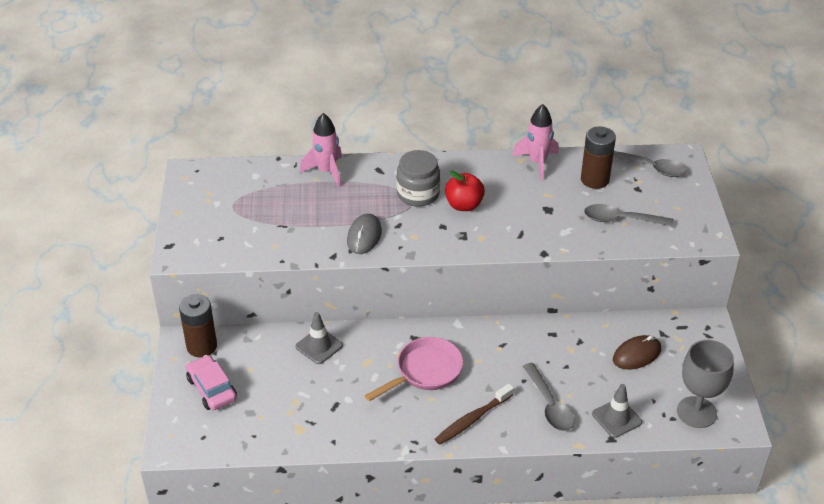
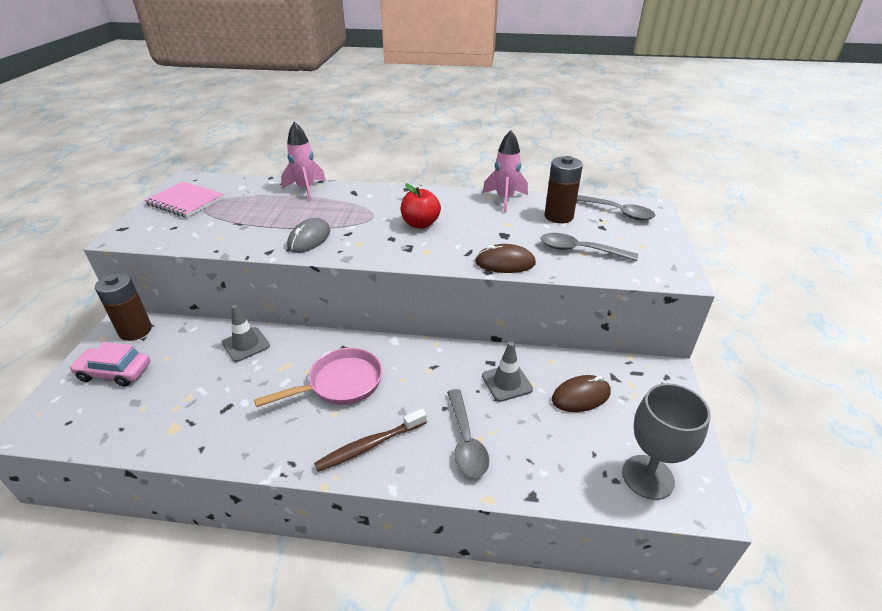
camera: 10 degrees right, 5 degrees down
(209, 203) = (185, 201): none -> pink notebook
(212, 389) = (114, 372): pink car -> pink car turned 60 degrees counterclockwise
(418, 194) = (380, 212): grey jar -> none
(557, 242) = (505, 263): none -> brown mouse
(616, 418) = (544, 470): grey traffic cone -> grey traffic cone (507, 382)

